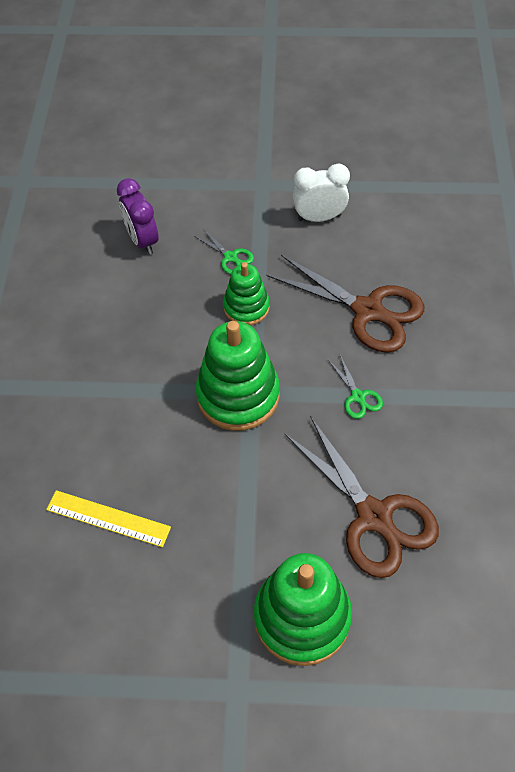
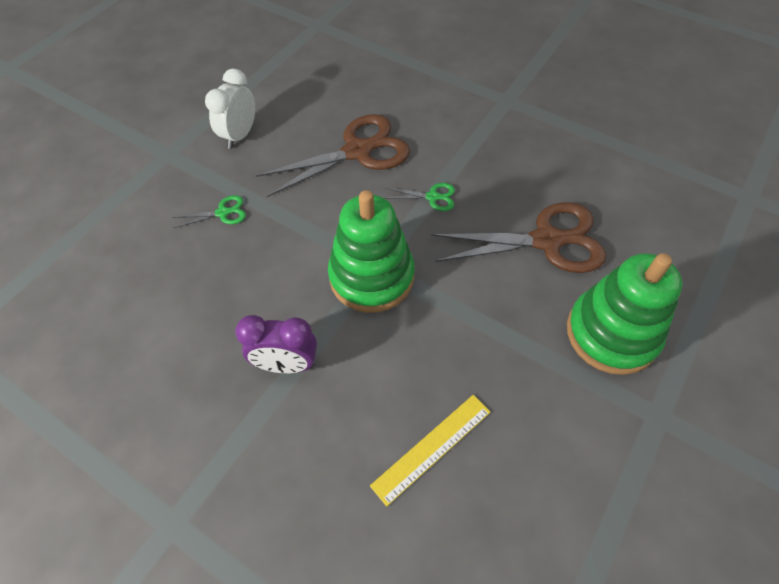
camera: 60 degrees left, 0 degrees up
(142, 240) = (138, 270): purple clock -> purple clock (286, 364)
(246, 307) = (286, 227): green stacking toy -> none

